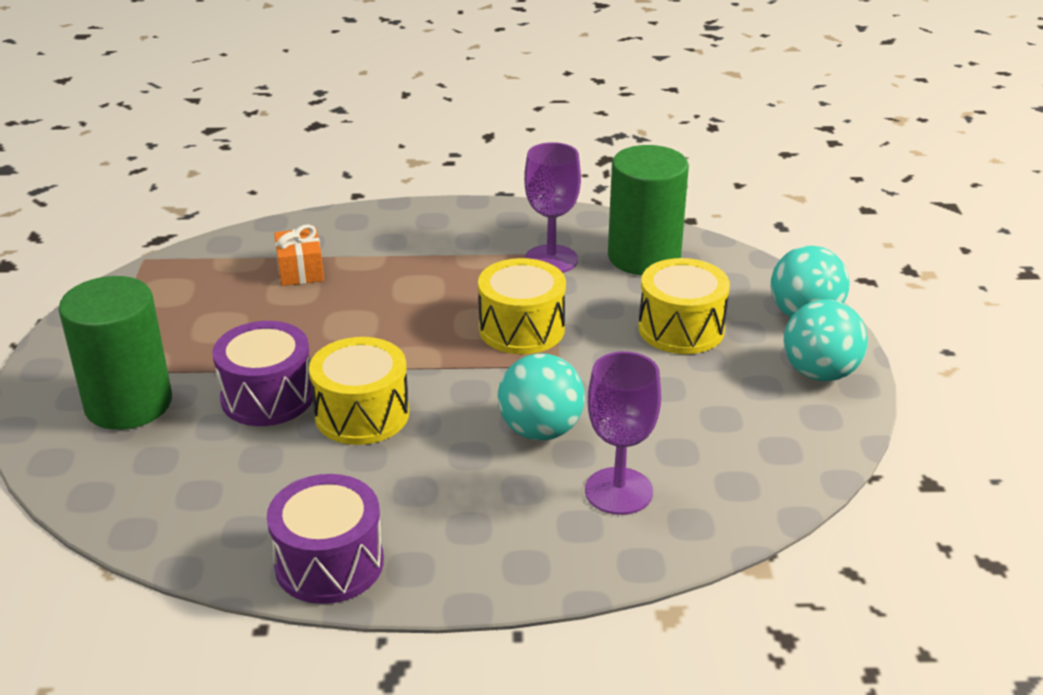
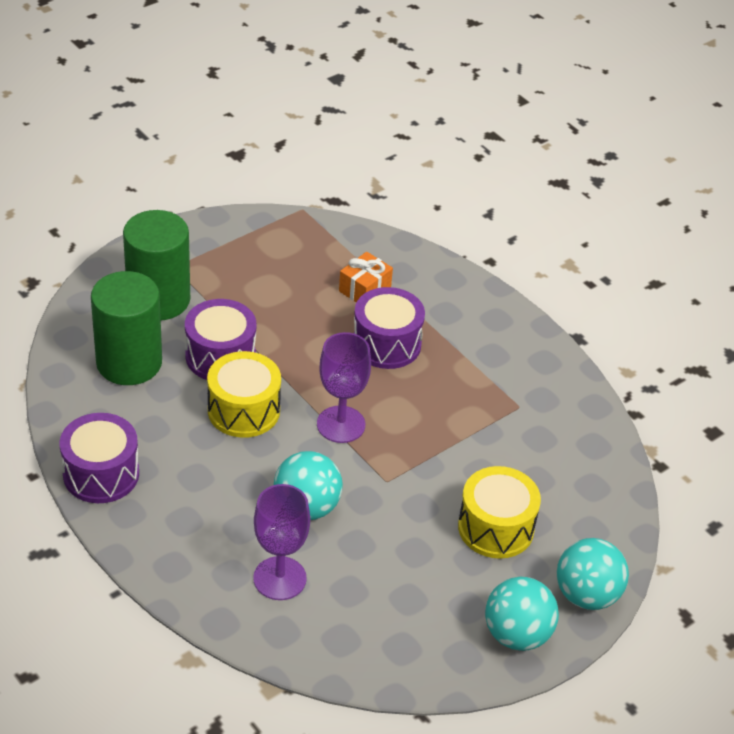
camera: 50 degrees right, 10 degrees up
(385, 289) = (386, 344): none -> purple drum
(521, 329) = (409, 439): yellow drum -> none
(551, 259) = (512, 411): purple goblet -> purple goblet (341, 424)
(644, 257) = (571, 462): green cylinder -> green cylinder (129, 363)

